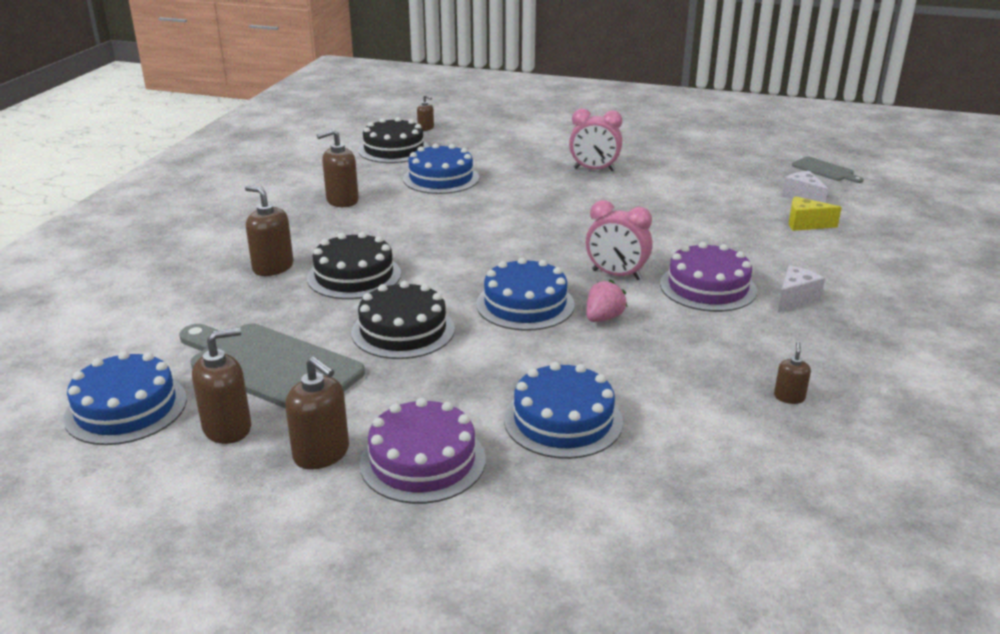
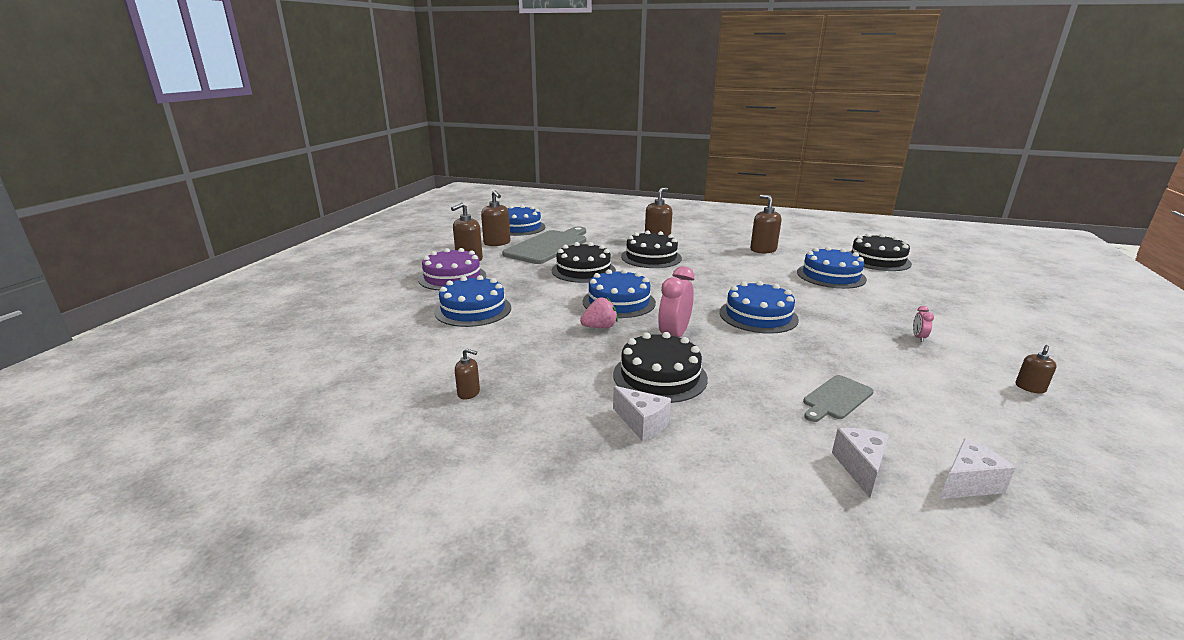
camera: 90 degrees right, 5 degrees down
(426, 128) = (943, 269): brown soap dispenser -> brown soap dispenser (1030, 388)
(556, 227) = (758, 316): none -> blue cake
(594, 169) = (918, 337): pink clock -> pink clock, size x0.46
(603, 318) = (600, 327): pink strawberry -> pink strawberry turned 60 degrees counterclockwise
(708, 287) = (660, 376): purple cake -> black cake
(805, 224) = (860, 468): yellow cheese -> white cheese
(825, 170) = (1133, 535): grey cutting board -> grey cutting board (836, 398)

